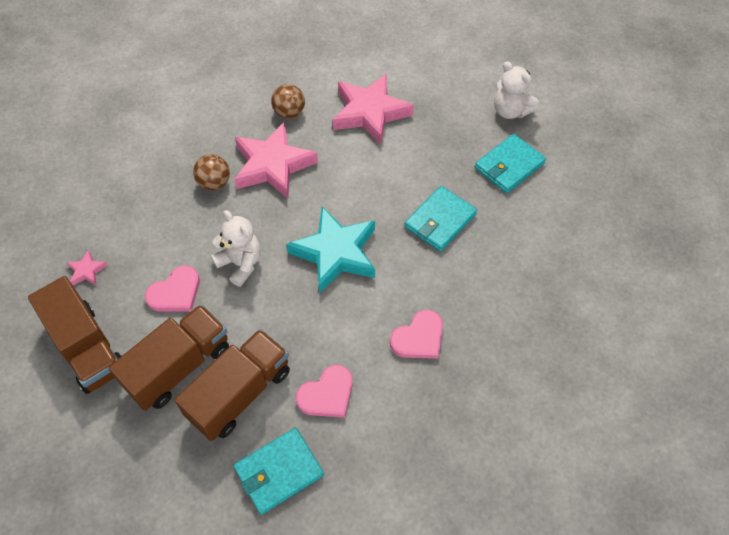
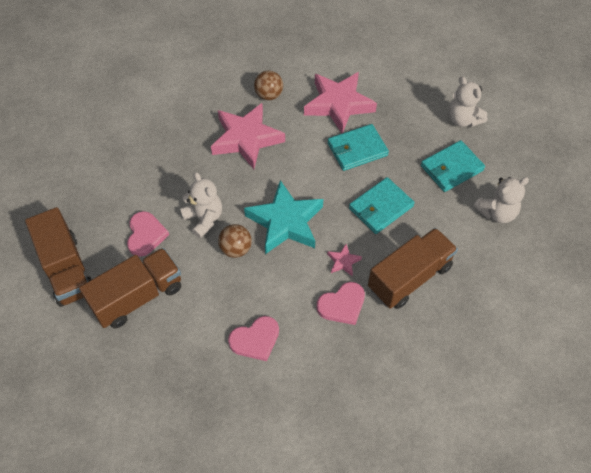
camera: 10 degrees right, 0 degrees up
(87, 271) = (77, 206): pink star -> pink star (343, 262)
(175, 292) = (146, 235): pink heart -> pink heart turned 60 degrees counterclockwise
(214, 183) = (194, 147): brown ball -> brown ball (236, 249)
(239, 393) = (183, 327): brown truck -> brown truck (409, 277)
(279, 472) = (203, 396): turquoise wallet -> turquoise wallet (357, 149)
(568, 208) = (496, 212): none -> white teddy bear

